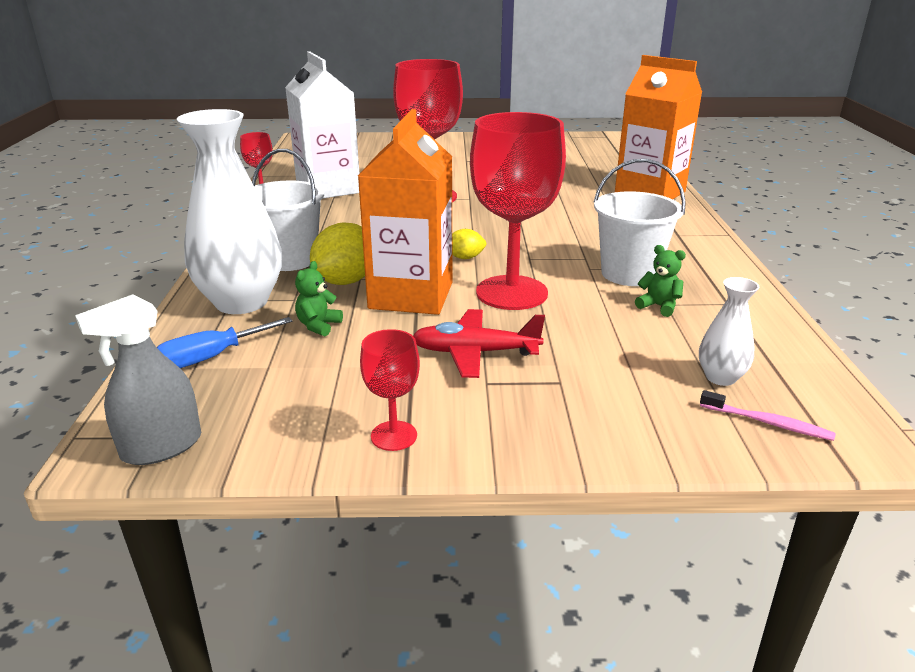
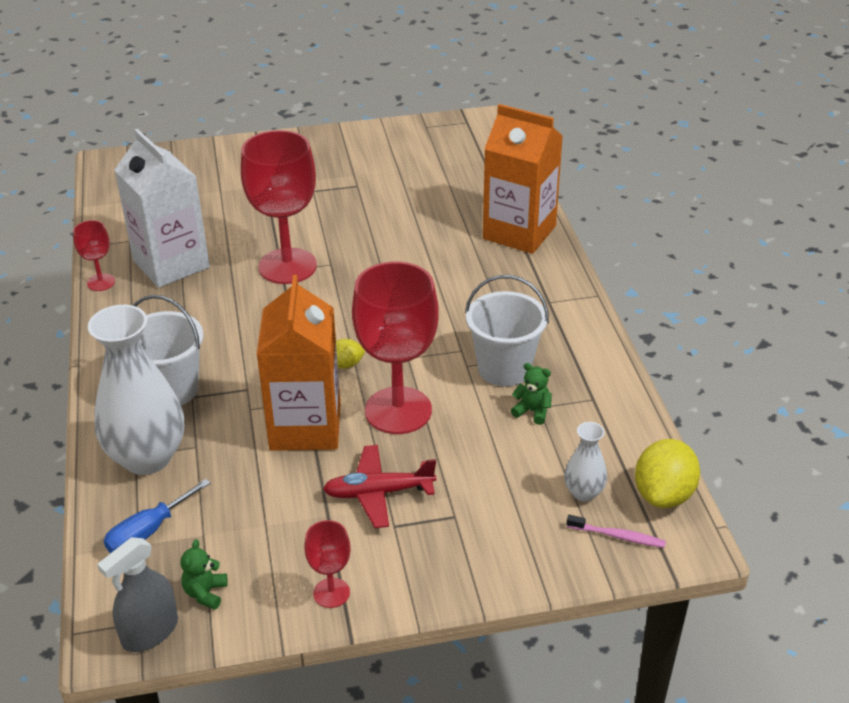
camera: 10 degrees left, 10 degrees up
(318, 326) = (231, 479): green teddy bear -> green teddy bear (205, 593)
(346, 281) = (238, 414): yellow lemon -> yellow lemon (663, 494)

